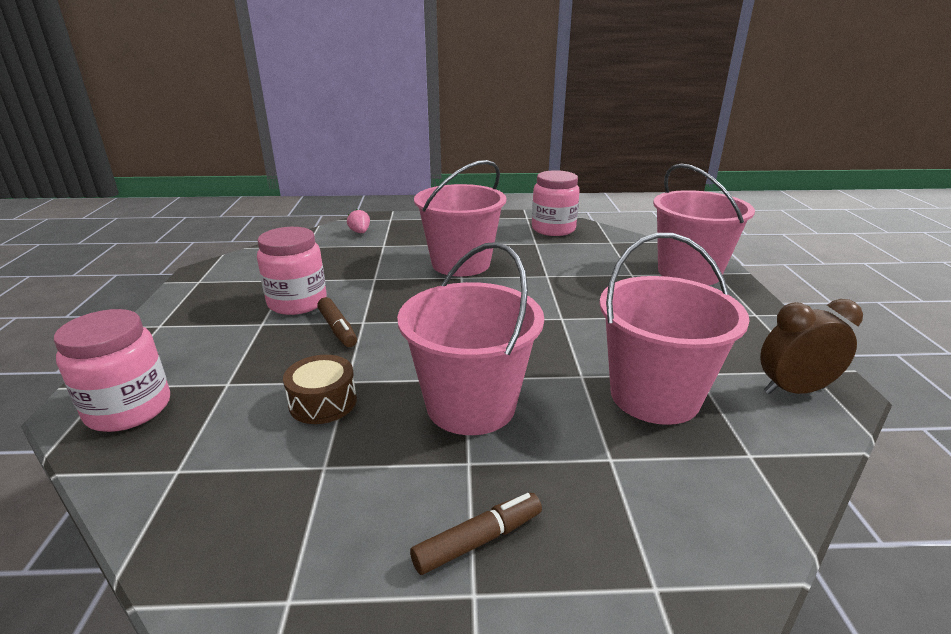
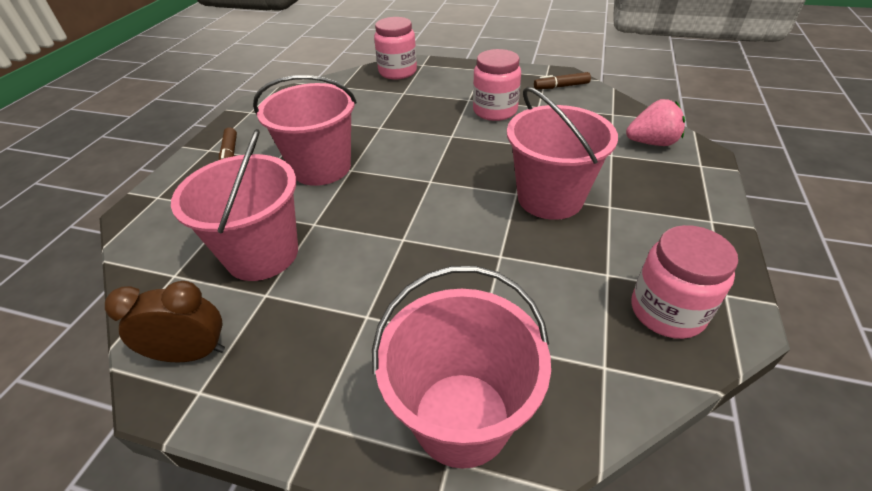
camera: 110 degrees right, 15 degrees up
(323, 402) = (364, 119): brown drum -> none
(337, 329) = (446, 125): brown marker -> brown marker (561, 86)
(360, 232) = (651, 143): pink strawberry -> pink strawberry, size x1.76
(794, 390) = (192, 353): brown clock -> brown clock turned 105 degrees counterclockwise

